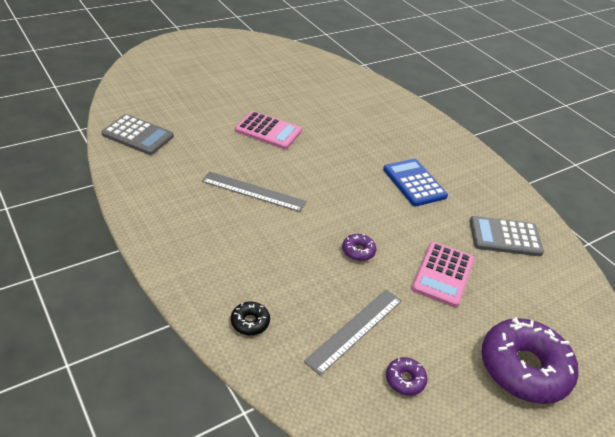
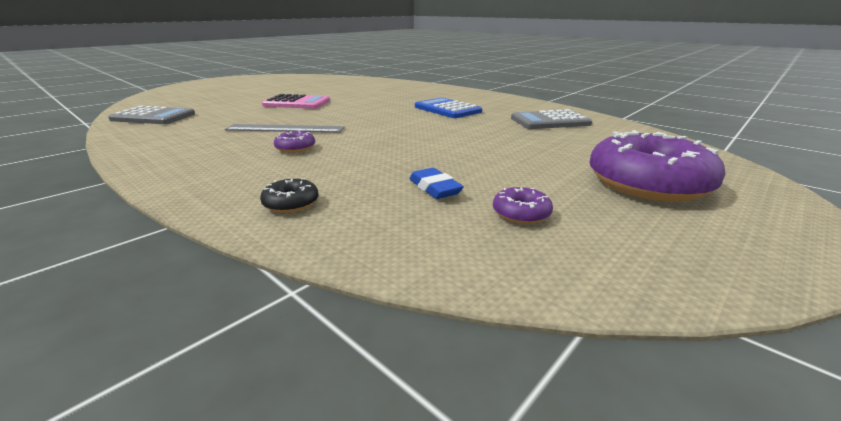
camera: 10 degrees left, 15 degrees down
(355, 330) = (434, 188): grey ruler -> blue eraser
(358, 251) = (412, 144): purple donut -> purple donut (295, 148)
(443, 274) = (509, 144): pink calculator -> none

